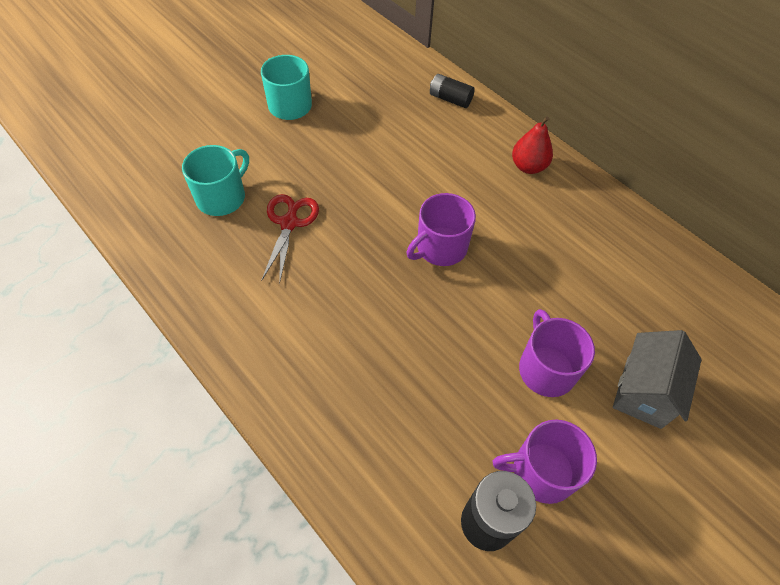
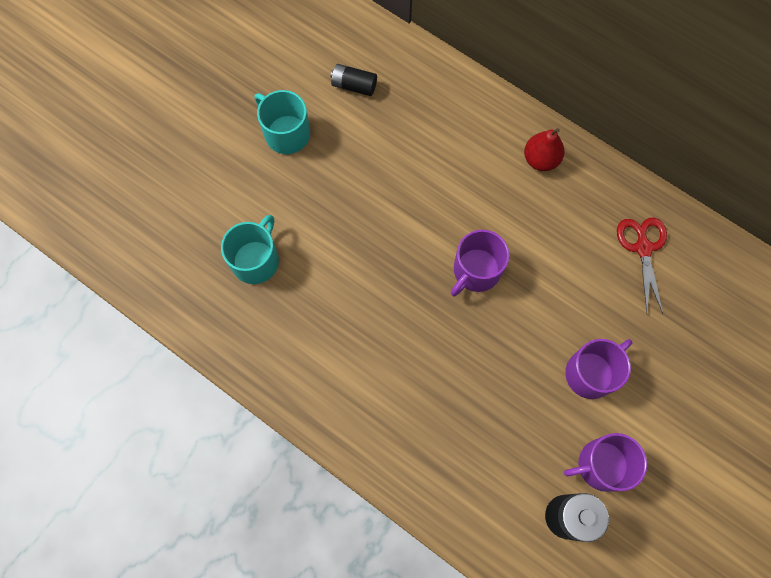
camera: 10 degrees left, 15 degrees up
(289, 222) = (329, 275): red scissors -> red scissors (643, 247)
(450, 99) = (447, 90): black battery -> black battery (354, 85)
(546, 369) = (591, 373): purple mug -> purple mug turned 75 degrees clockwise
(644, 392) = (675, 376): grey house -> none

